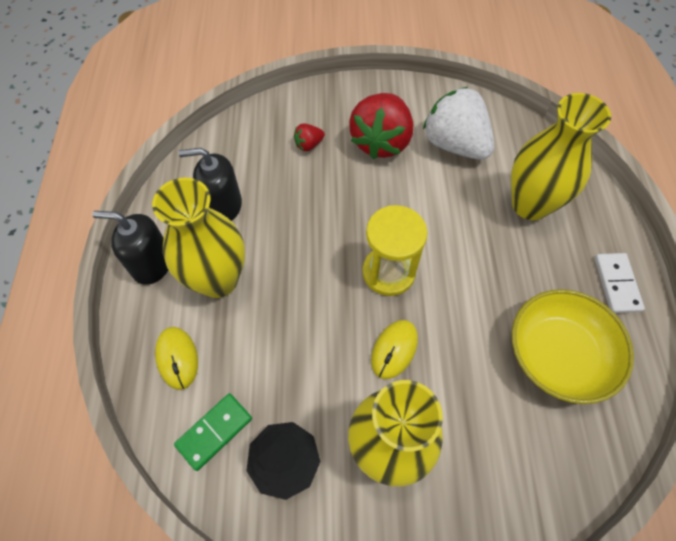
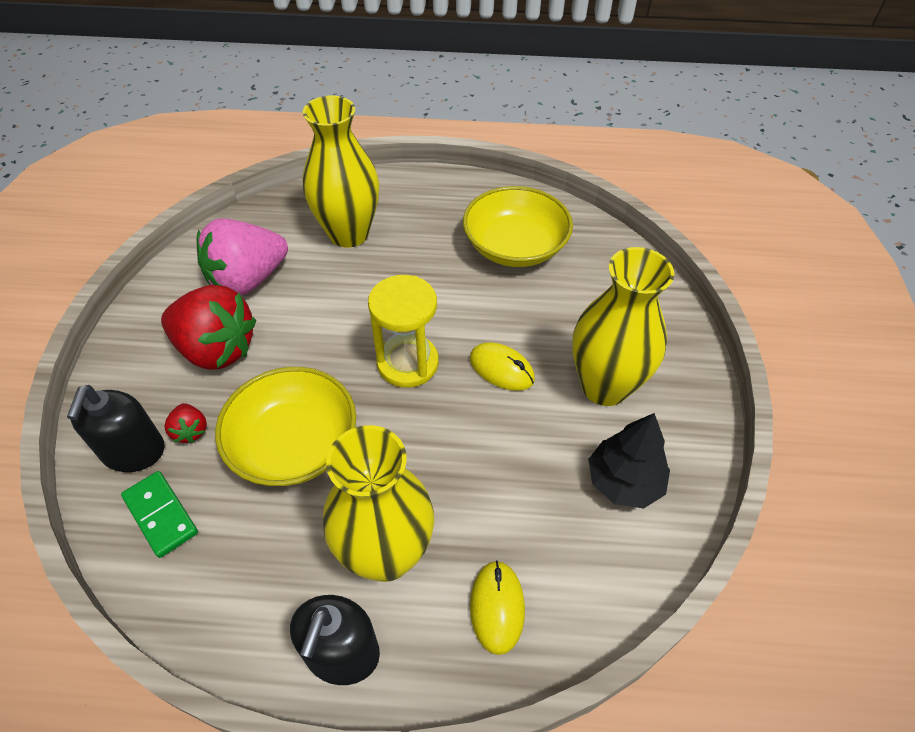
camera: 85 degrees left, 10 degrees down
(177, 358) = (497, 607): yellow mouse -> yellow mouse turned 75 degrees counterclockwise
(214, 431) = (593, 557): green domino -> green domino (160, 515)
(223, 205) = (262, 547): black soap dispenser -> black soap dispenser (133, 451)
(303, 207) = (294, 444): none -> yellow bowl
(454, 144) = (248, 280): white strawberry -> pink strawberry
(616, 284) = (449, 195): white domino -> none

